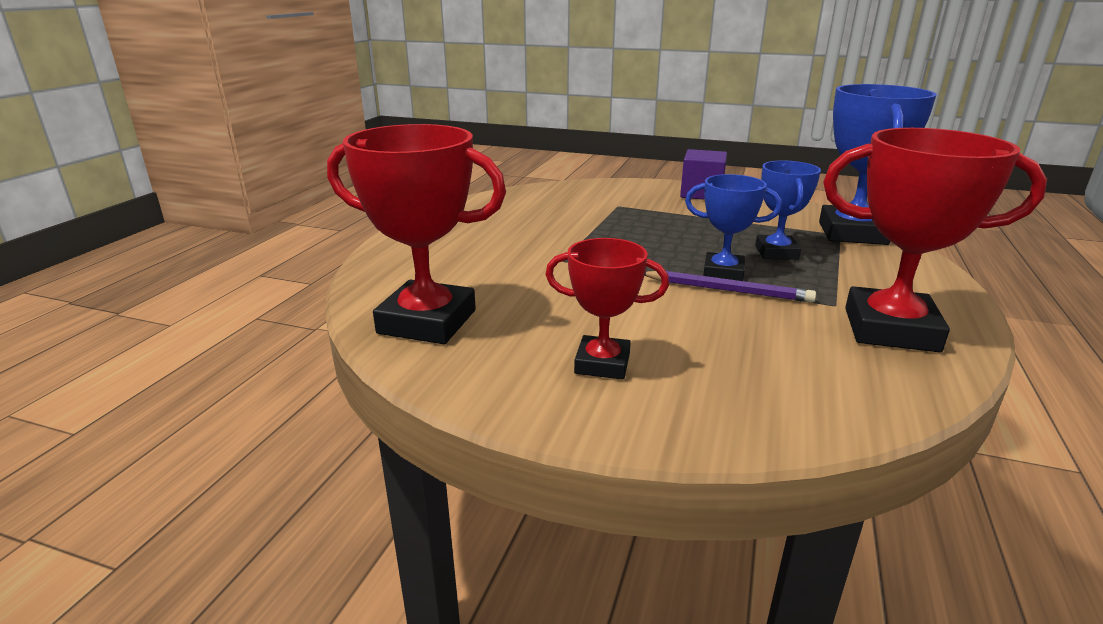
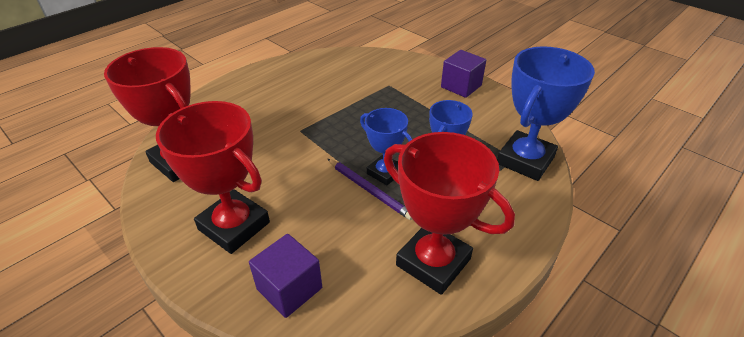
camera: 25 degrees right, 15 degrees up
(602, 364) = (234, 226): red trophy -> red trophy, size x1.70
(767, 400) = (289, 288): none -> purple cube

